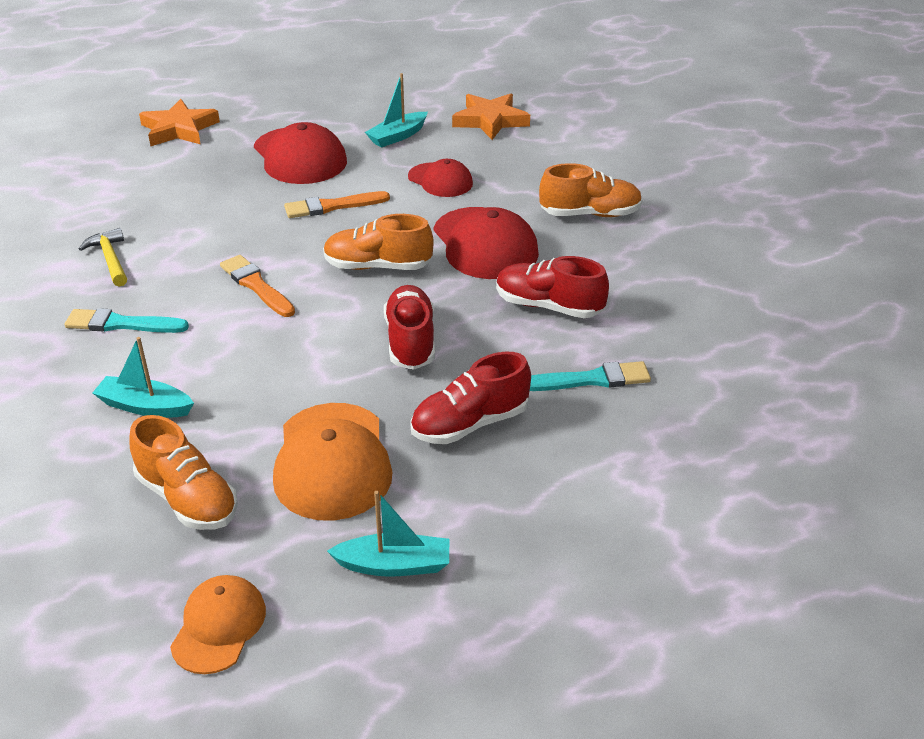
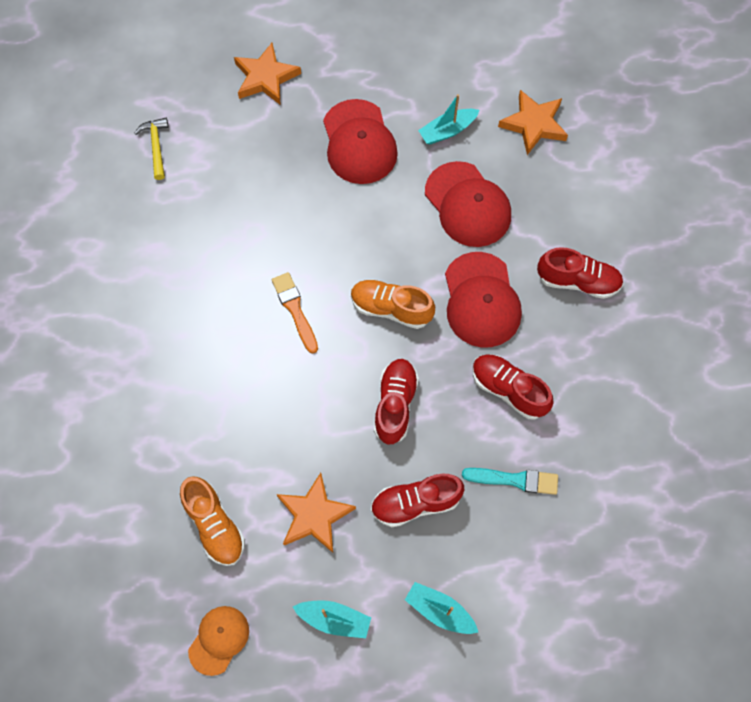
camera: 15 degrees right, 30 degrees up
(110, 259) = (191, 250): yellow hammer -> yellow hammer (156, 146)
(121, 324) = (191, 331): turquoise brush -> none
(145, 406) = (198, 427): turquoise boat -> turquoise boat (439, 610)
(332, 206) = (372, 221): orange brush -> none
(332, 461) = (314, 515): orange cap -> orange star
(440, 180) = (468, 205): red cap -> red cap, size x1.66
(590, 214) = (577, 281): orange shoe -> red shoe

